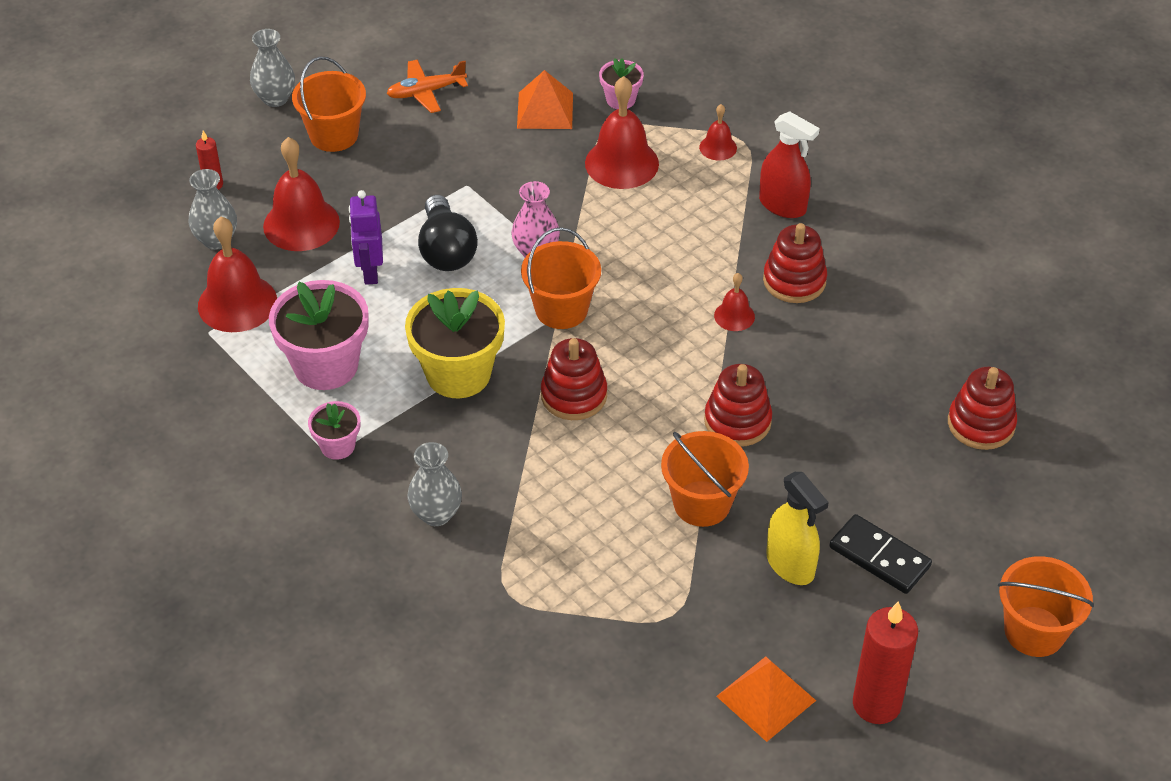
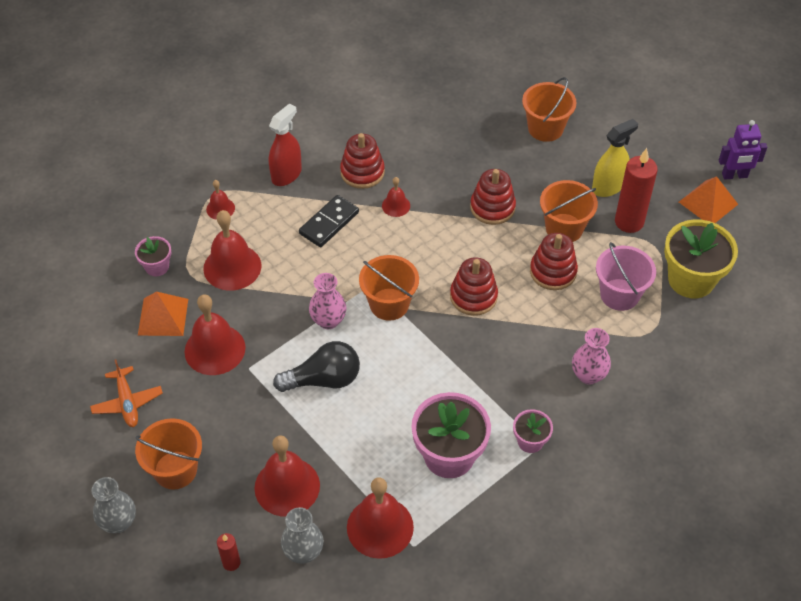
camera: 90 degrees left, 5 degrees up
(370, 272) = (346, 431): purple robot -> purple robot (734, 175)
(436, 514) = (588, 375): grey vase -> pink vase
(458, 374) = (455, 367): yellow flower pot -> yellow flower pot (691, 279)
(496, 155) = (215, 349): none -> red bell
(576, 562) = (619, 294): none -> pink bucket
(876, 704) = (703, 154): red candle -> red candle (629, 222)
(879, 557) = (596, 145): black domino -> black domino (329, 223)
(981, 424) = (488, 91): red stacking toy -> red stacking toy (553, 272)
(1034, 631) = (641, 84): orange bucket -> orange bucket (545, 128)

